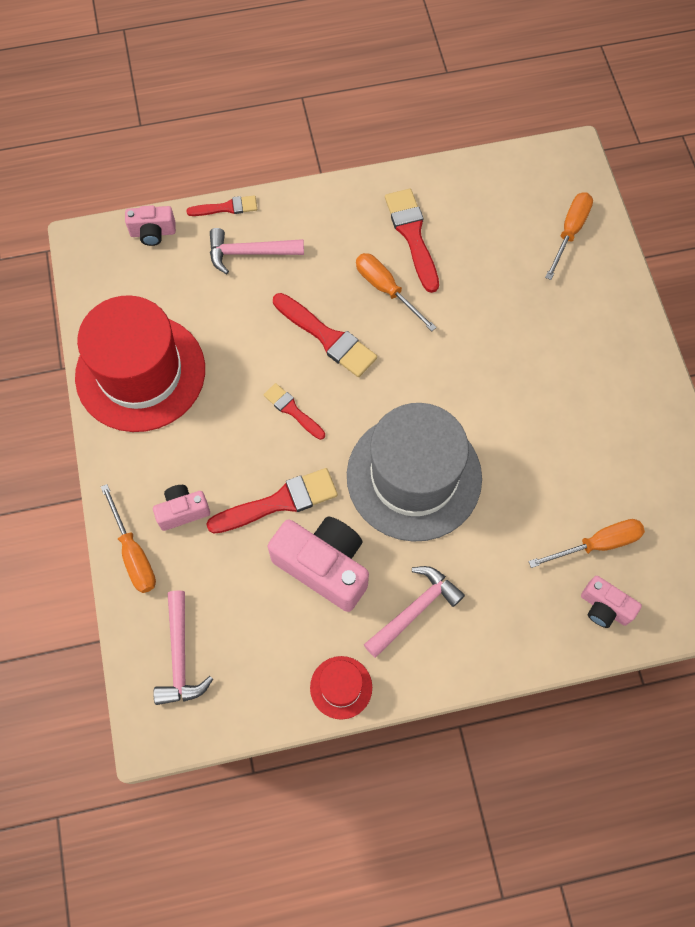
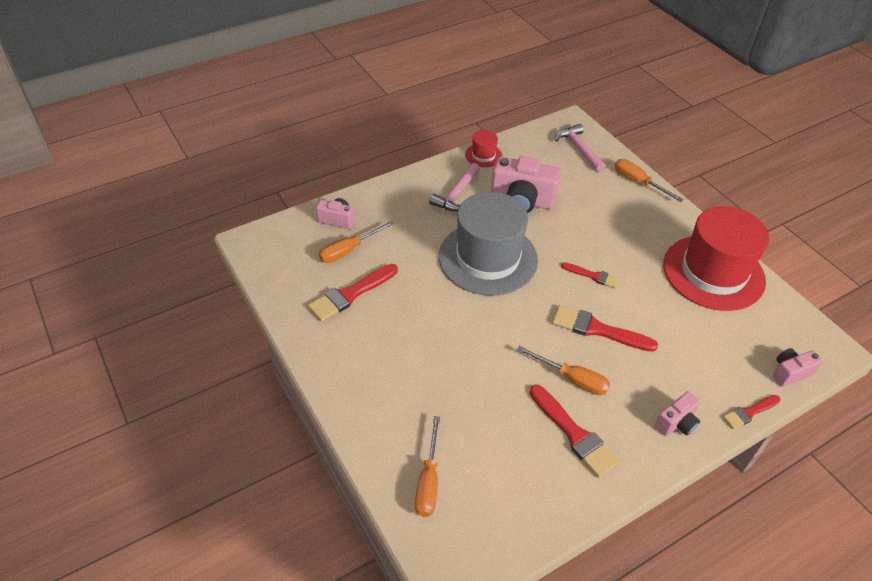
camera: 160 degrees right, 20 degrees down
(183, 511) = (625, 207): pink camera -> pink camera (676, 423)
(250, 253) = (701, 378): pink hammer -> none
(279, 502) = (569, 225): red brush -> red brush (350, 294)

